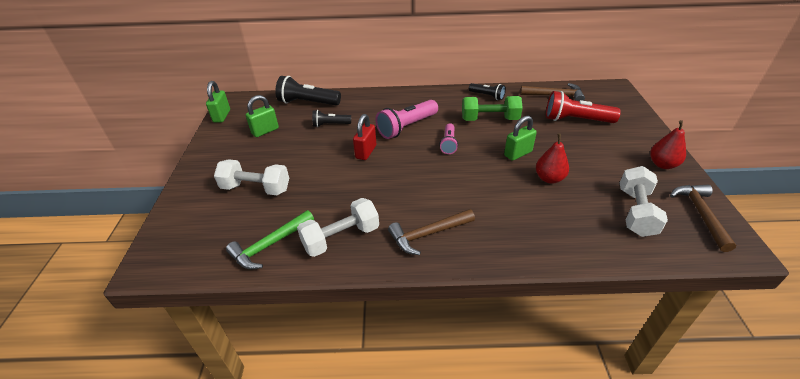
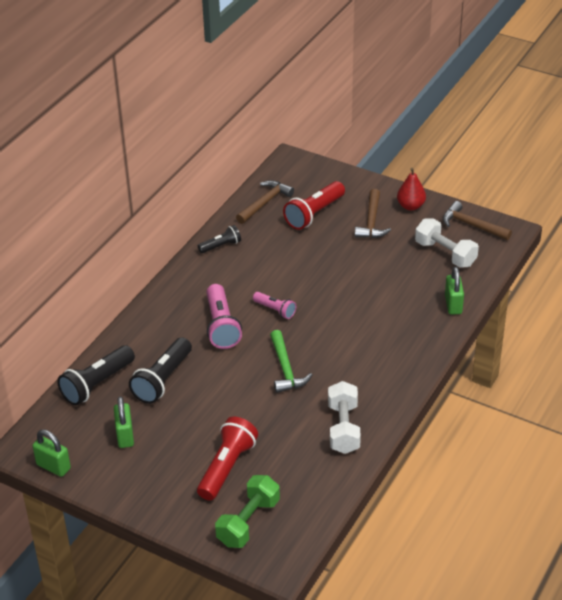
camera: 60 degrees left, 0 degrees up
(256, 188) = (227, 467): white dumbbell -> red flashlight
(269, 245) = (317, 476): green hammer -> green hammer (286, 369)
(330, 125) = (162, 380): black flashlight -> black flashlight, size x1.72
(366, 152) = (237, 371): red padlock -> none
(428, 234) = (380, 375): brown hammer -> brown hammer (371, 222)
(489, 119) = (262, 265): green dumbbell -> green dumbbell (248, 522)
(518, 153) = (328, 275): green padlock -> green padlock (453, 305)
(549, 178) = (374, 275): red pear -> none

